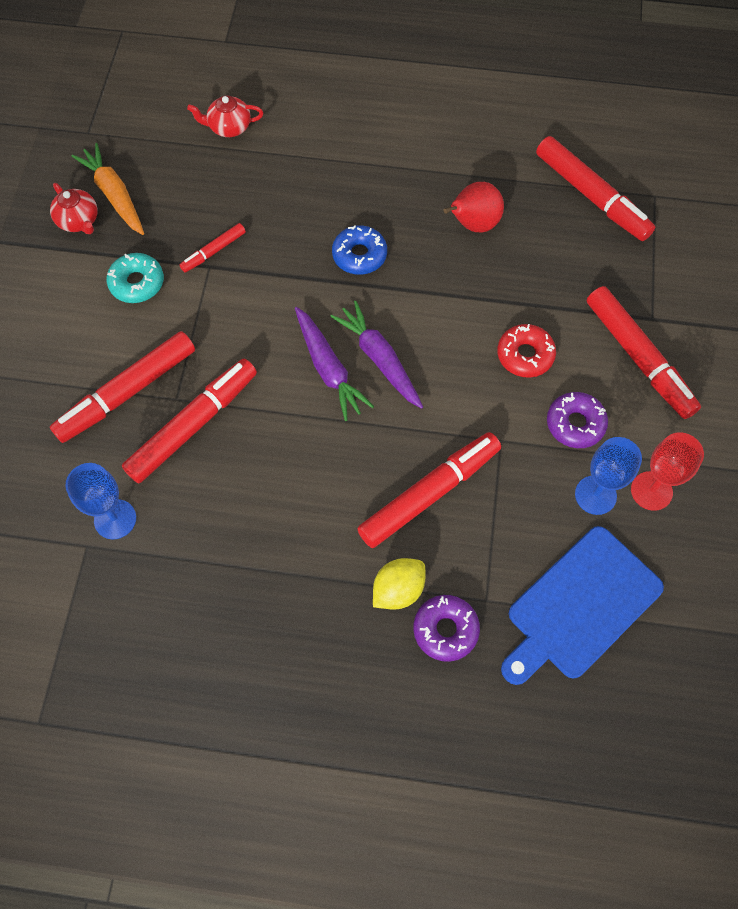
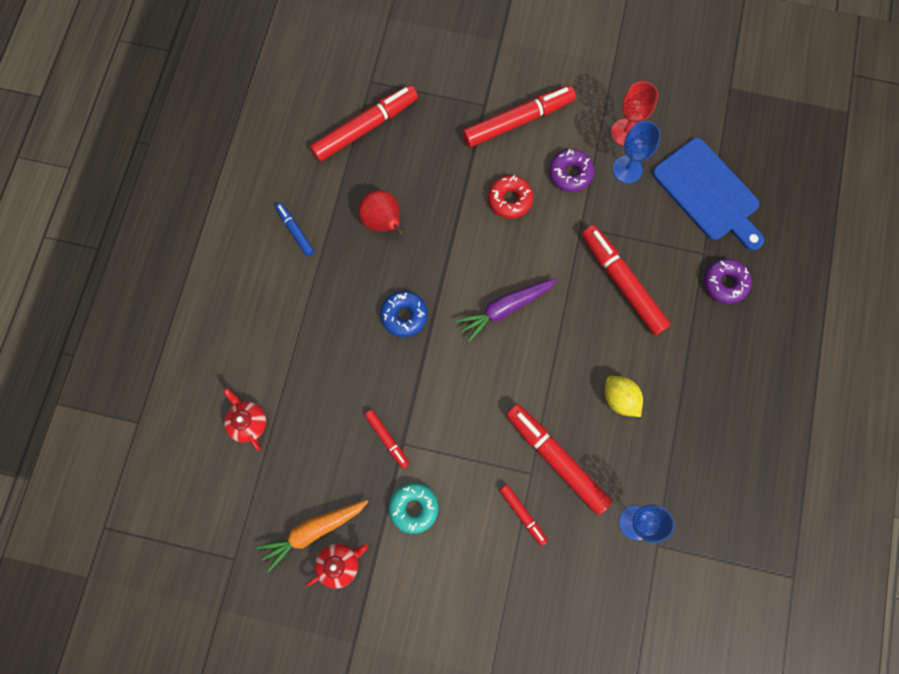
camera: 85 degrees left, 10 degrees up
(127, 393) = (523, 514): red marker -> red marker, size x0.51
(229, 127) = (248, 422): red teapot -> red teapot turned 150 degrees clockwise
(328, 368) = (511, 348): purple carrot -> none
(398, 590) = (695, 312): yellow lemon -> yellow lemon (619, 398)
(448, 144) = (295, 231): none -> blue marker

